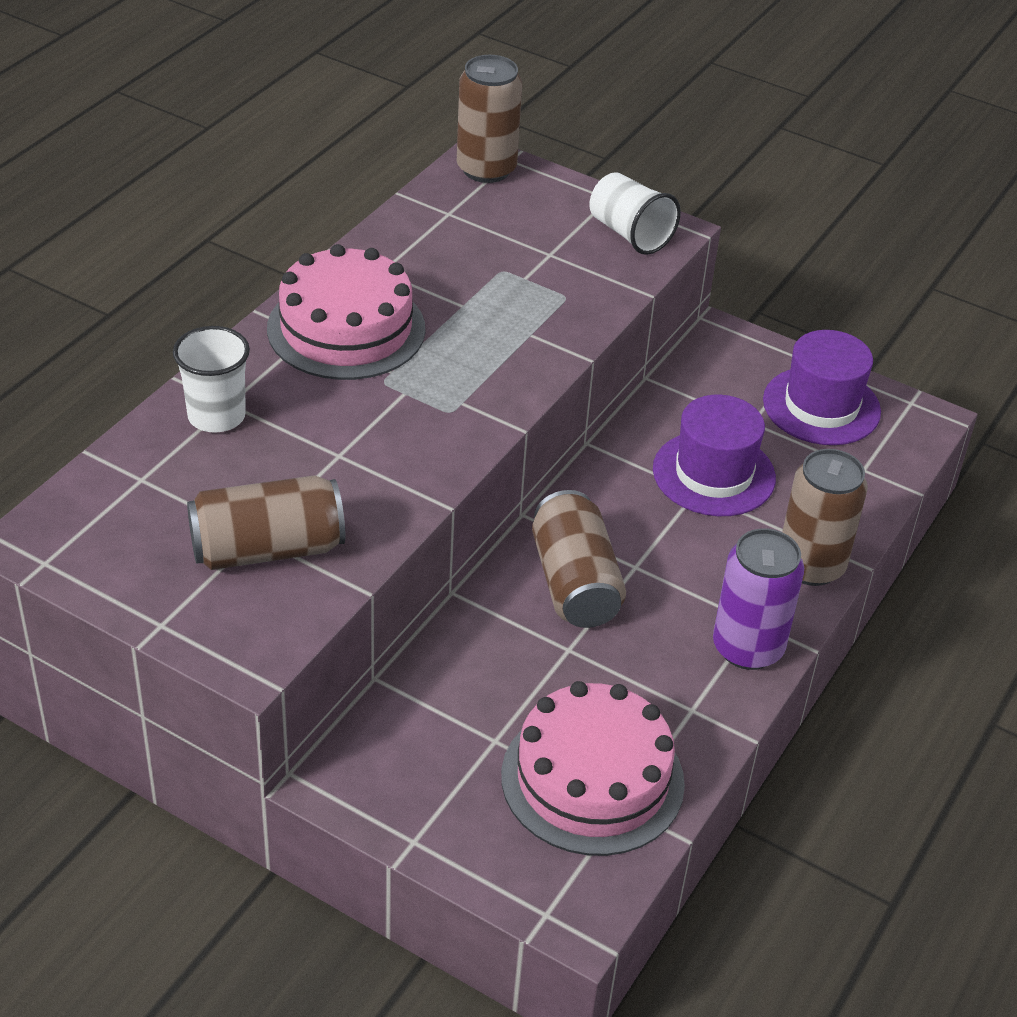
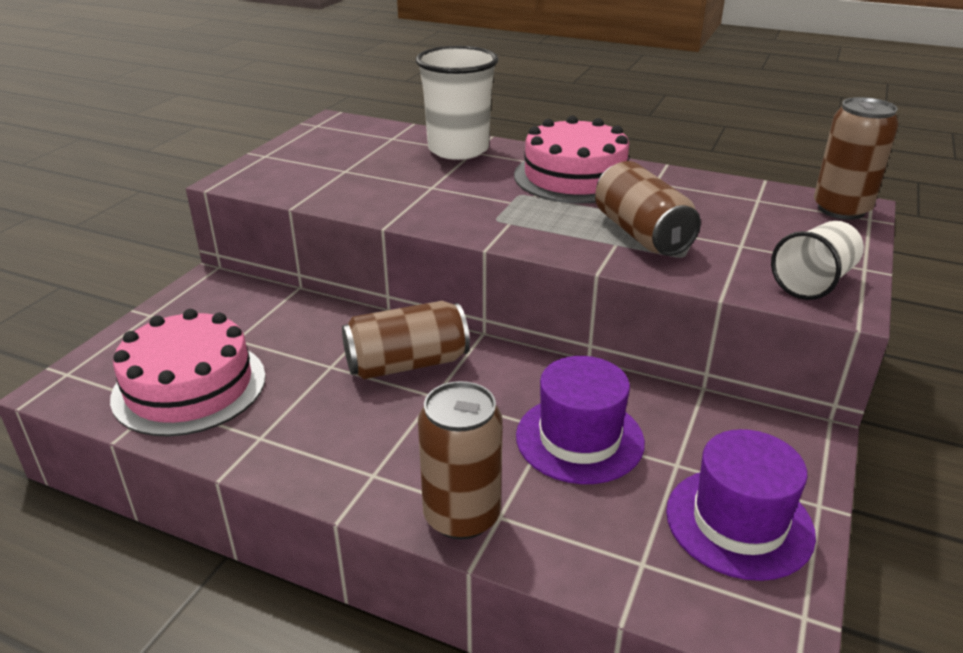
camera: 85 degrees right, 10 degrees down
(216, 416) = (458, 149): white cup -> white cup, size x1.56
(267, 549) = (332, 175): brown can -> brown can (641, 234)
(747, 648) = (337, 470): purple can -> none

